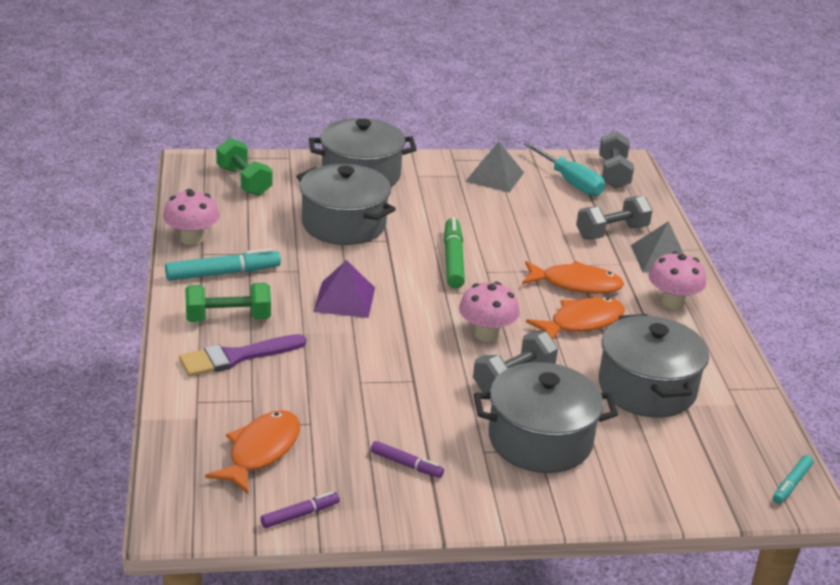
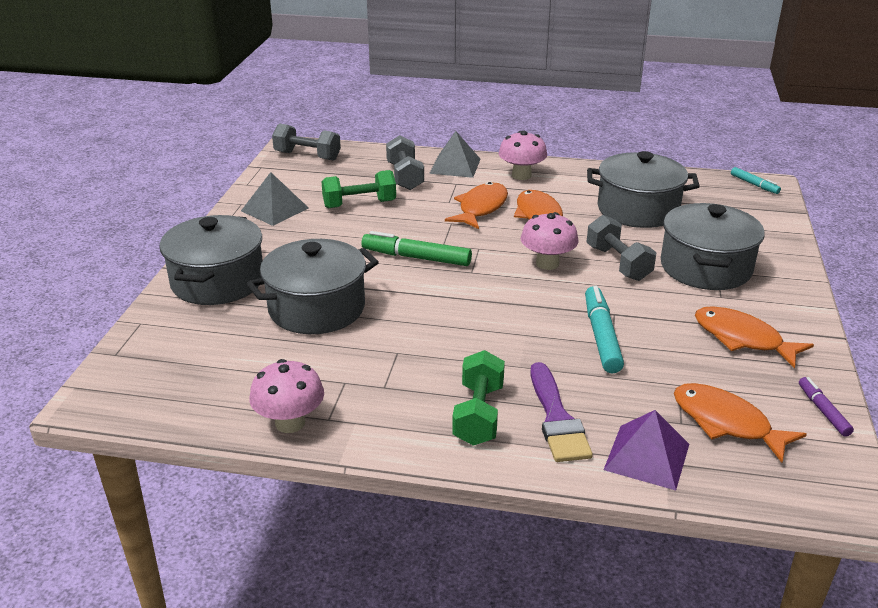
camera: 70 degrees left, 0 degrees up
(223, 273) = (381, 407): turquoise marker -> turquoise marker (601, 336)
(244, 181) = (174, 364): green dumbbell -> green dumbbell (359, 204)
(344, 299) = (465, 330): purple pyramid -> purple pyramid (647, 456)
(406, 464) = (742, 339): purple marker -> orange fish
(570, 182) = (308, 177): turquoise screwdriver -> none

